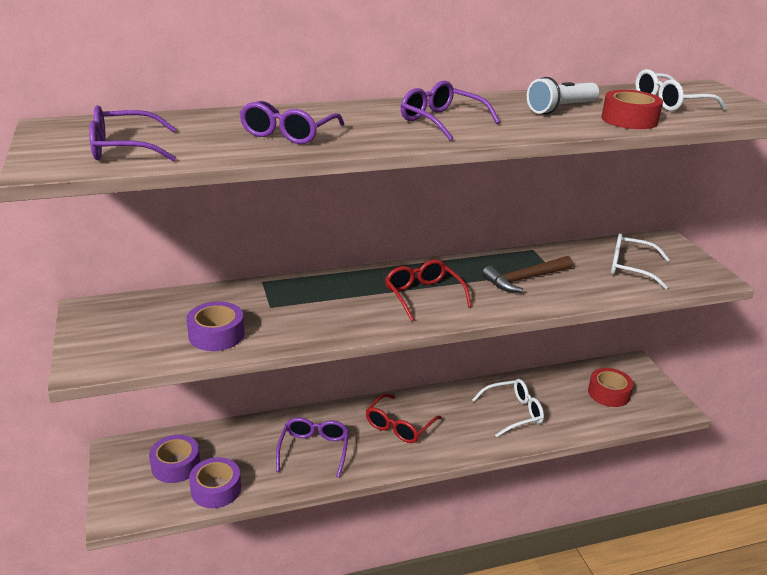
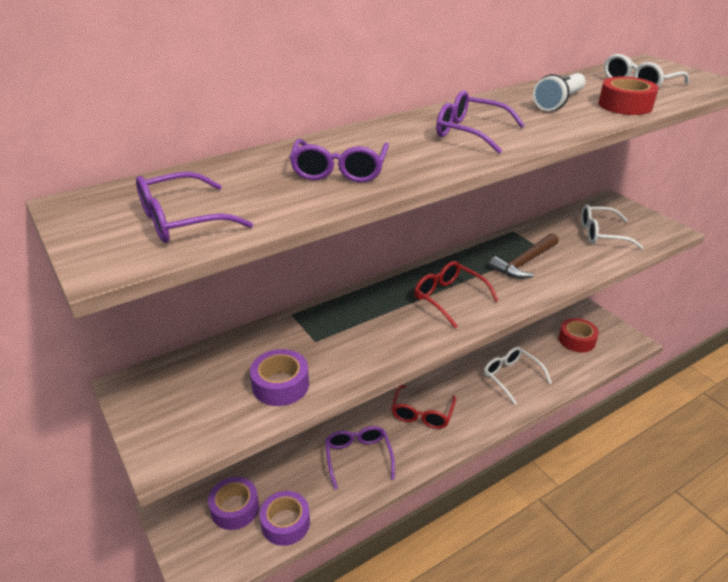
camera: 15 degrees left, 5 degrees up
(513, 413) = (511, 377): white glasses -> white glasses turned 90 degrees counterclockwise

